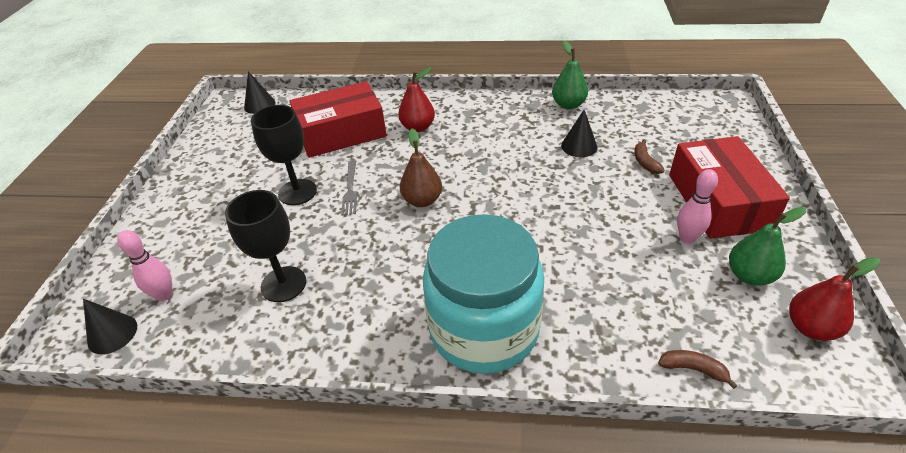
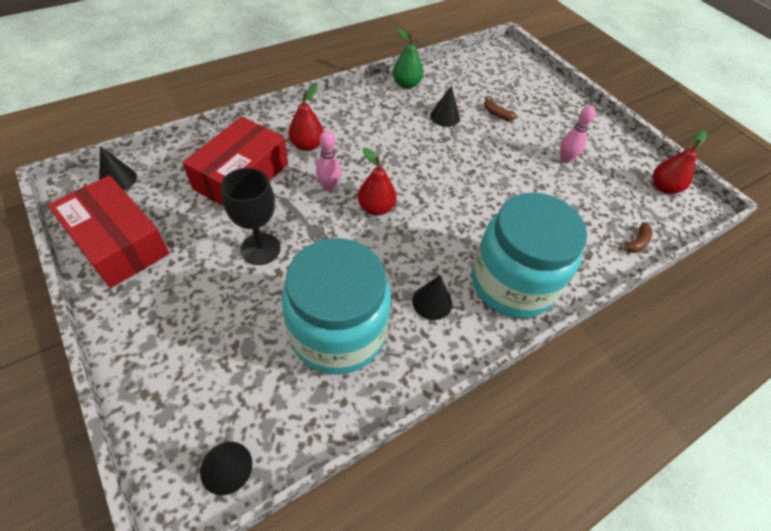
camera: 45 degrees left, 10 degrees up
(164, 295) = (237, 404): pink bowling pin -> pink bowling pin (329, 187)
(283, 284) = (338, 332): black goblet -> turquoise jar
(385, 303) = (432, 302): none -> black cone
(422, 200) = (376, 208): brown pear -> red pear
(693, 369) = (636, 243): brown banana -> brown banana turned 150 degrees clockwise
(718, 201) = (559, 126): red box -> red box (118, 242)
(749, 275) = (614, 169): green pear -> none

